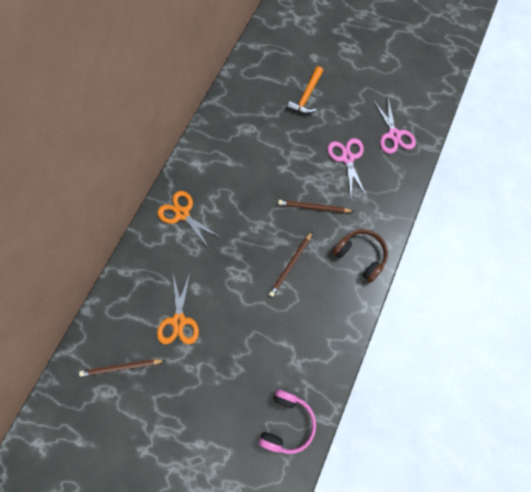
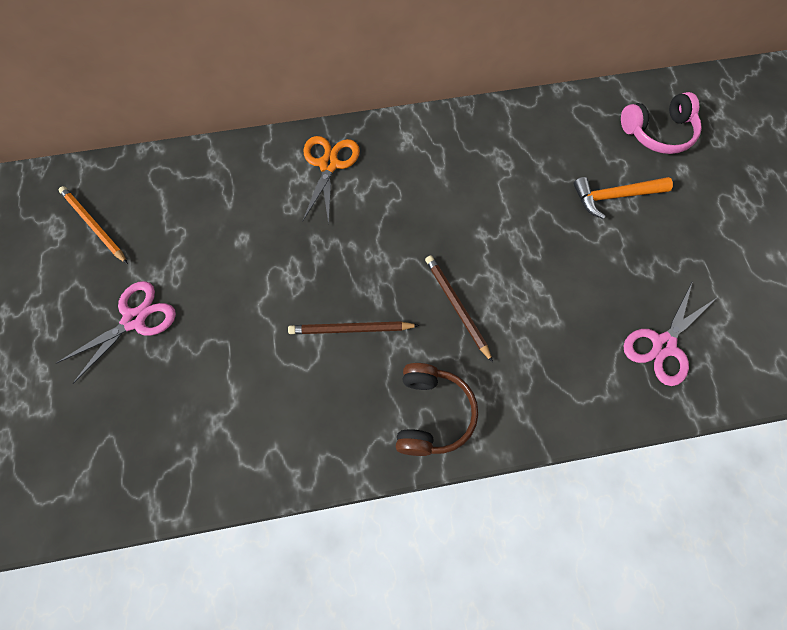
camera: 55 degrees right, 5 degrees down
(121, 367) = (93, 225): brown pencil -> orange pencil
(179, 321) = (187, 248): orange scissors -> none
(287, 422) = (124, 462): pink headphones -> pink headphones (658, 133)
(347, 158) = (568, 304): pink scissors -> pink scissors (134, 320)

